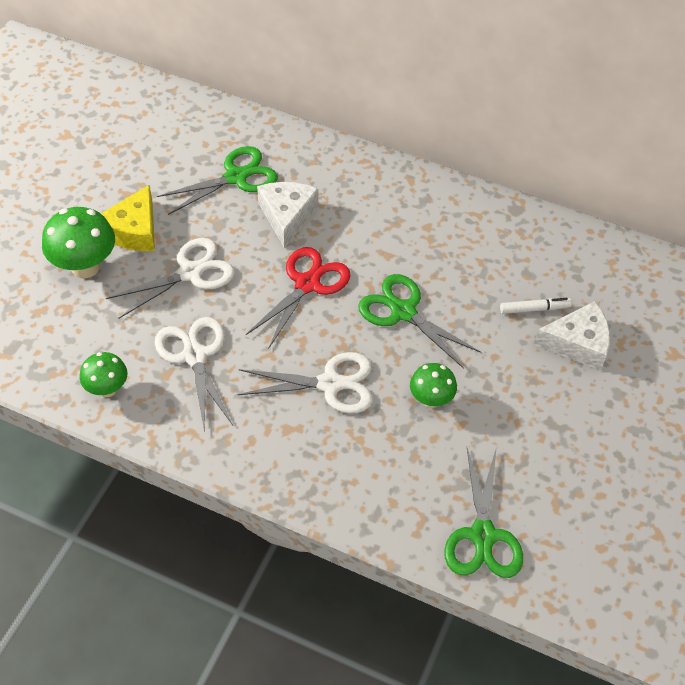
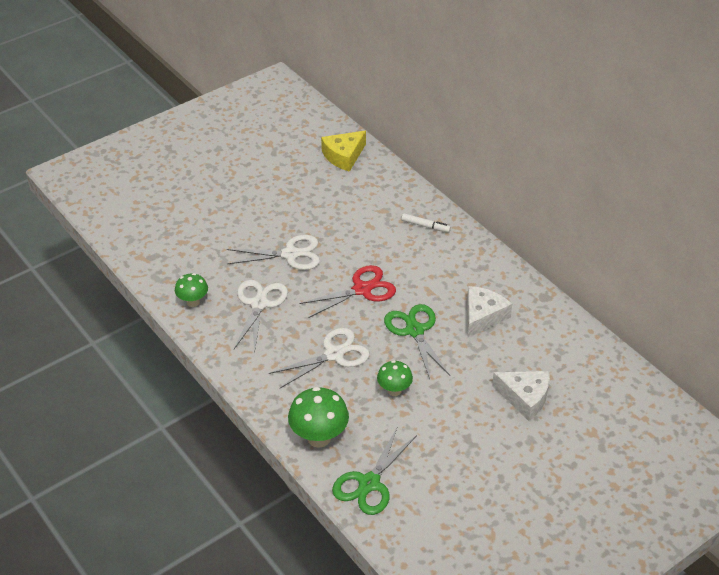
camera: 30 degrees right, 10 degrees down
(85, 267) = (227, 227): green mushroom -> green mushroom (319, 438)
(134, 230) = (272, 216): yellow cheese -> yellow cheese (344, 156)
(236, 177) = (361, 207): green scissors -> none
(287, 216) = (378, 243): white cheese -> white cheese (482, 316)
(330, 384) = (334, 354): white scissors -> white scissors turned 60 degrees counterclockwise
(534, 309) = (509, 364): white marker -> white marker (425, 226)

